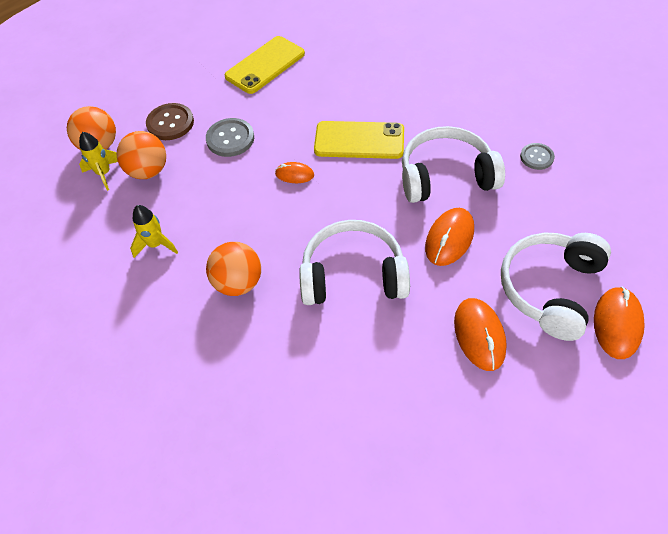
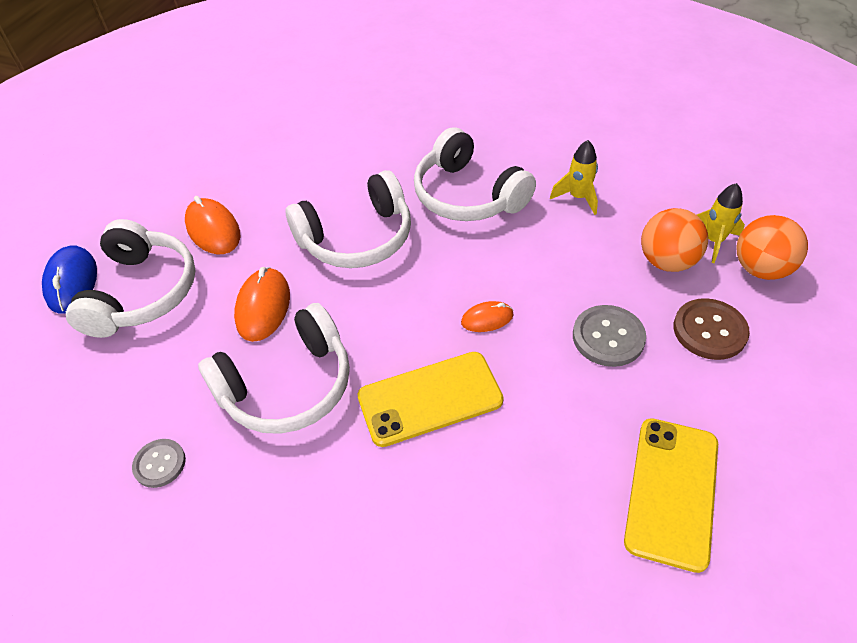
camera: 155 degrees right, 5 degrees down
(238, 283) = (467, 195): orange ball -> white headphones
(617, 324) = (72, 282): orange mouse -> blue mouse

